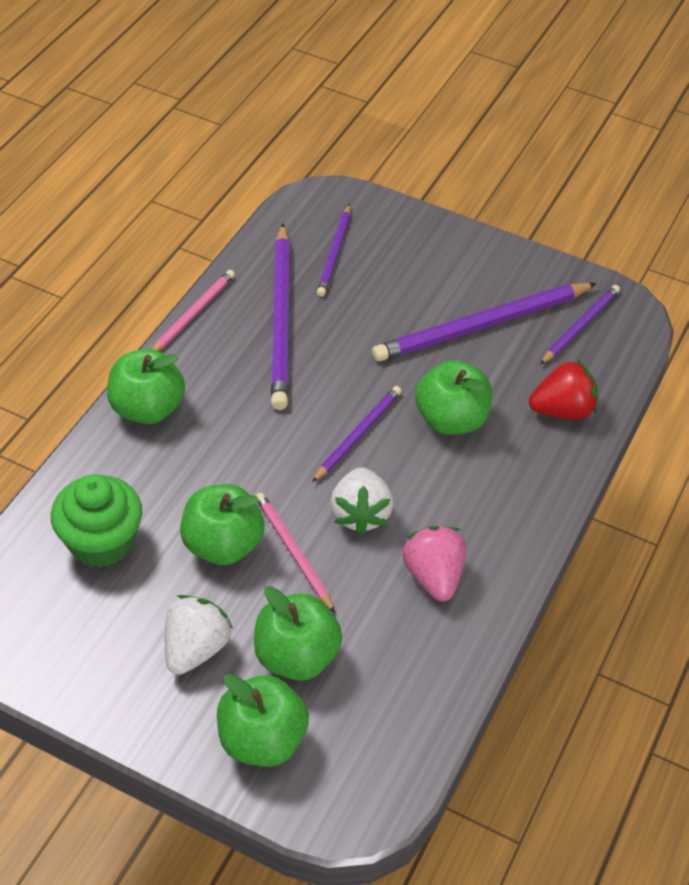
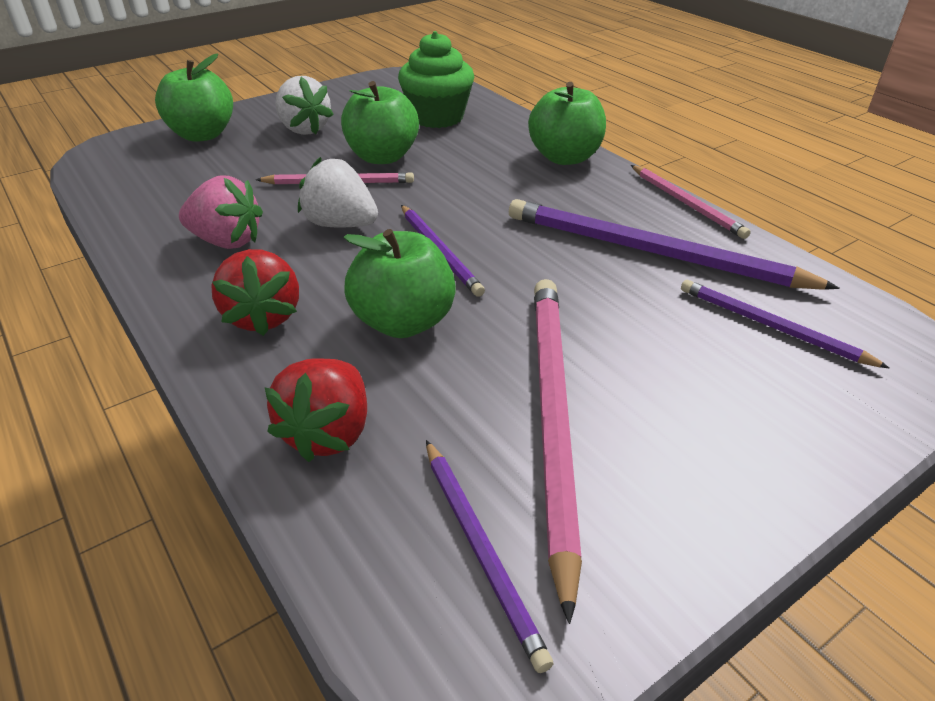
camera: 120 degrees right, 10 degrees down
(296, 656) = (245, 161): green apple -> none
(481, 326) = (552, 417): purple pencil -> pink pencil
(499, 495) = (263, 317): none -> red strawberry

